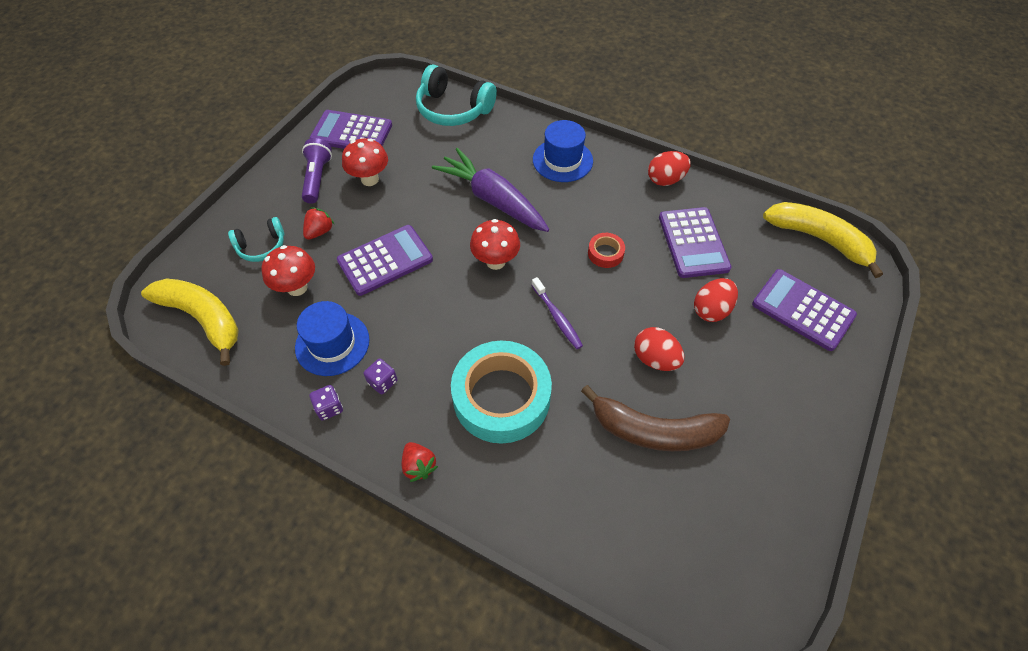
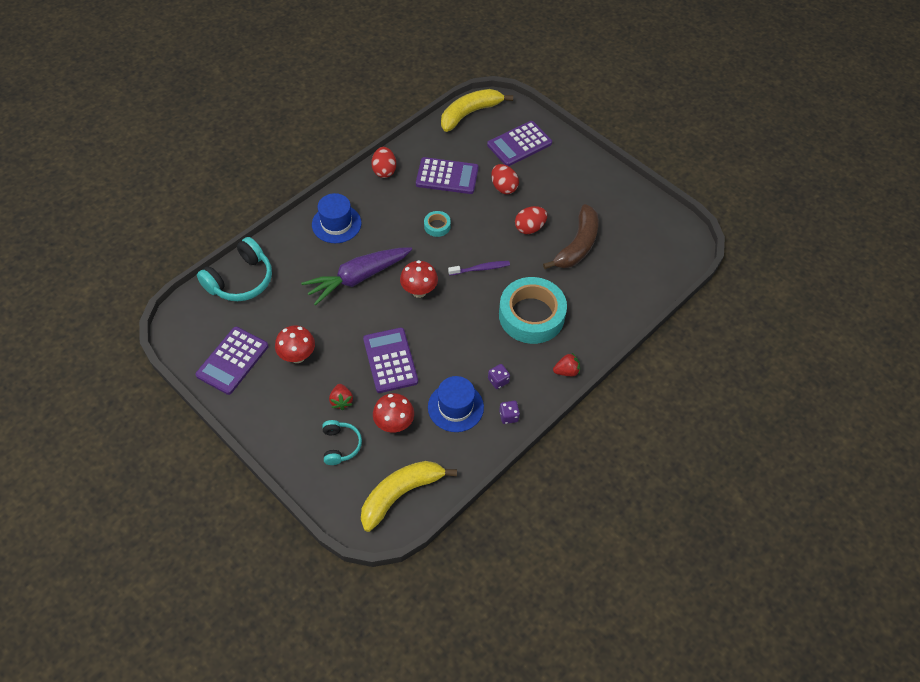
camera: 75 degrees left, 0 degrees up
(317, 178) = (278, 395): purple flashlight -> none
(320, 231) = (341, 401): red strawberry -> red strawberry turned 150 degrees counterclockwise
(605, 253) = (437, 226): red tape -> turquoise tape

